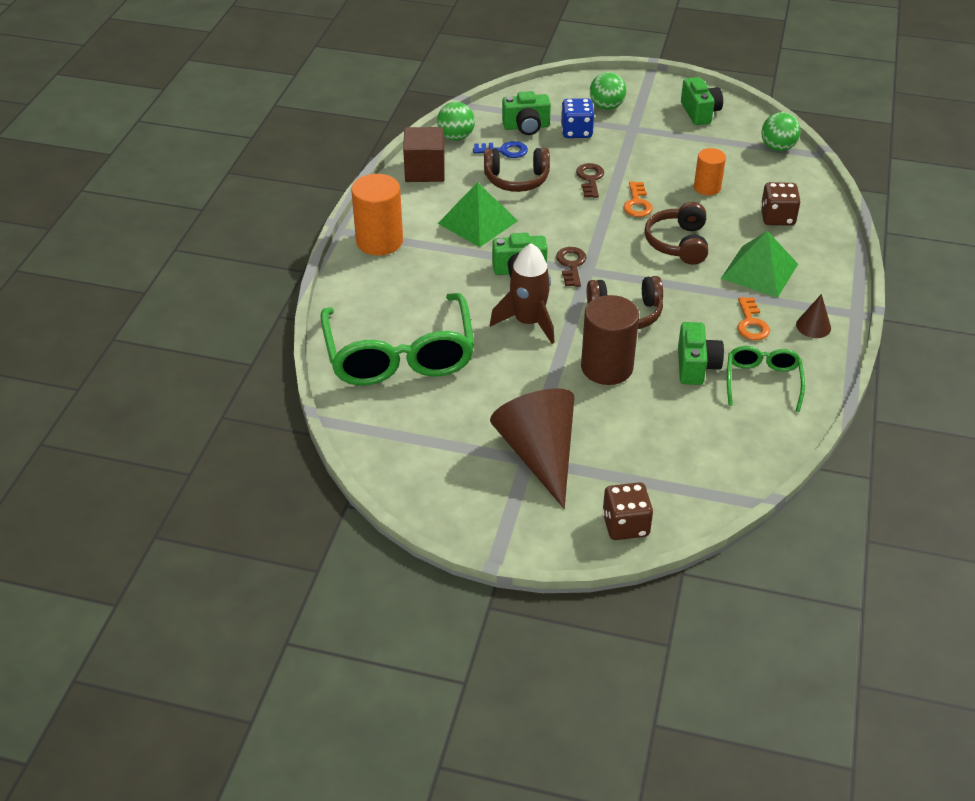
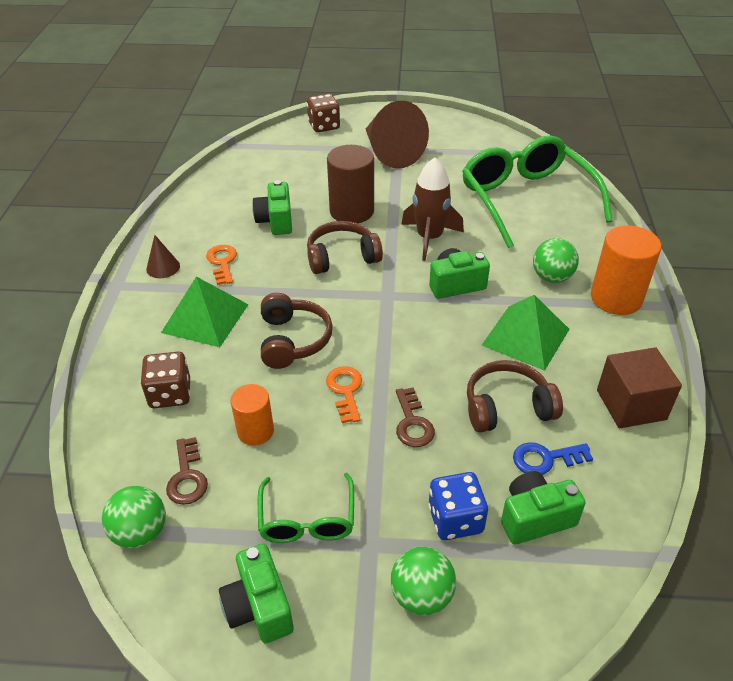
camera: 170 degrees right, 0 degrees up
(456, 137) = (627, 476): green ball -> green ball (551, 277)
(571, 265) = (405, 298): brown key -> brown key (187, 477)
(762, 382) = (220, 216): green glasses -> green glasses (307, 518)

